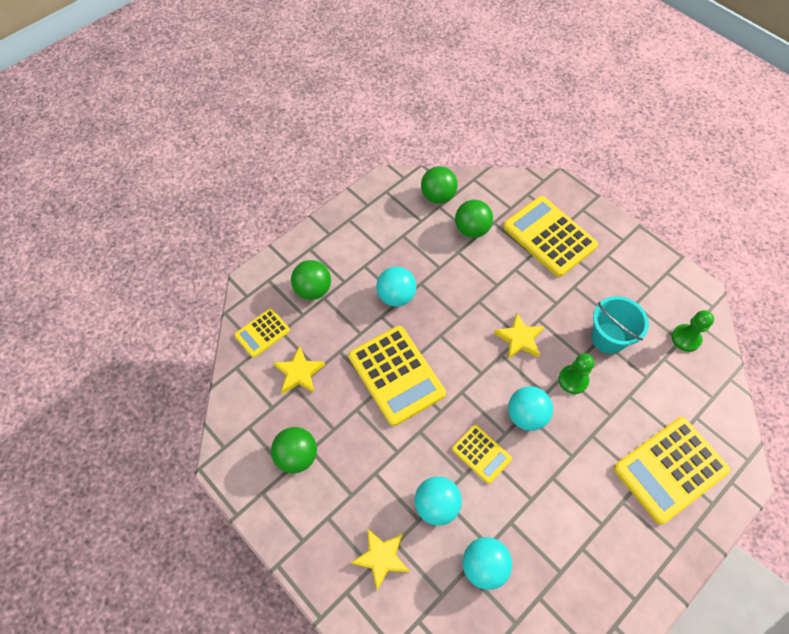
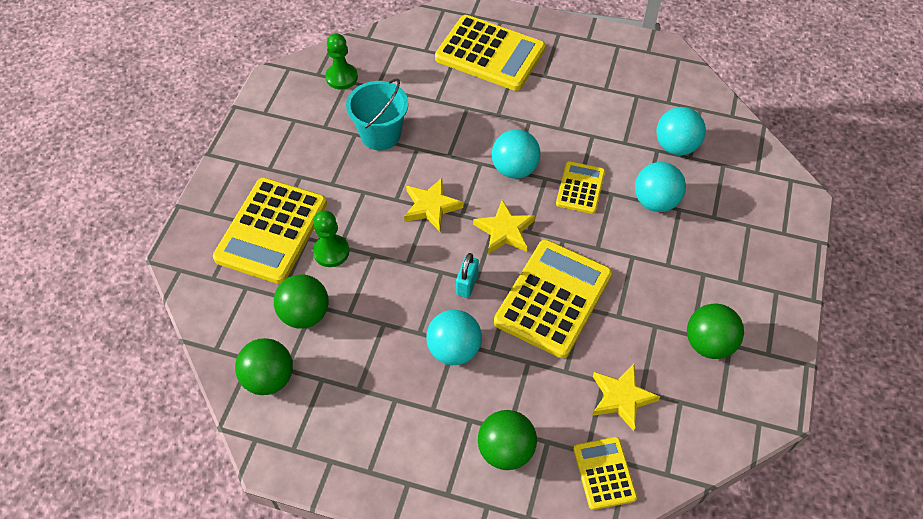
camera: 120 degrees left, 5 degrees down
(262, 333) = (604, 473): yellow calculator -> yellow calculator turned 120 degrees counterclockwise
(381, 557) = (734, 221): yellow star -> yellow star (504, 231)
(440, 328) = (467, 284): none -> turquoise padlock
(573, 380) = (449, 146): green pawn -> green pawn (331, 252)

